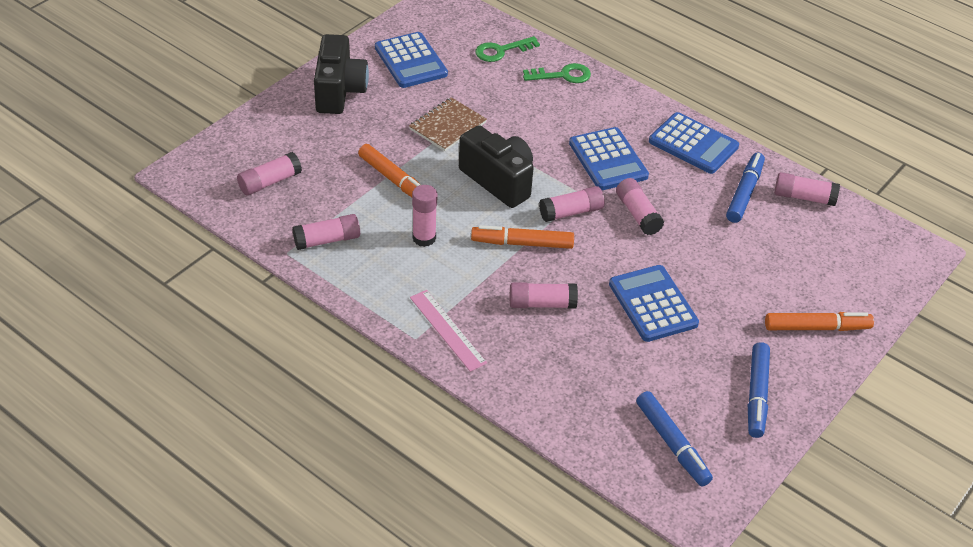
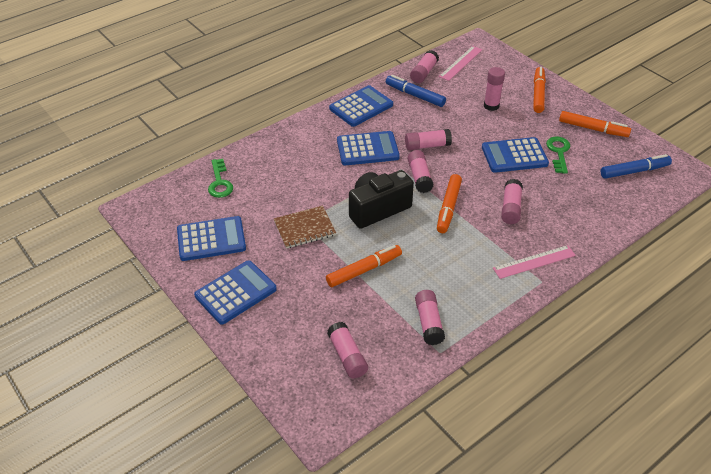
camera: 75 degrees left, 0 degrees up
(339, 91) = (236, 292): black camera -> blue calculator
(424, 238) = (435, 261): pink glue stick -> pink glue stick (491, 106)
(447, 126) = (304, 228): brown notebook -> brown notebook turned 75 degrees counterclockwise
(563, 75) = (264, 154): green key -> green key (558, 152)
(756, 395) = (593, 129): blue marker -> orange marker
(851, 235) = (460, 63): none -> pink ruler

